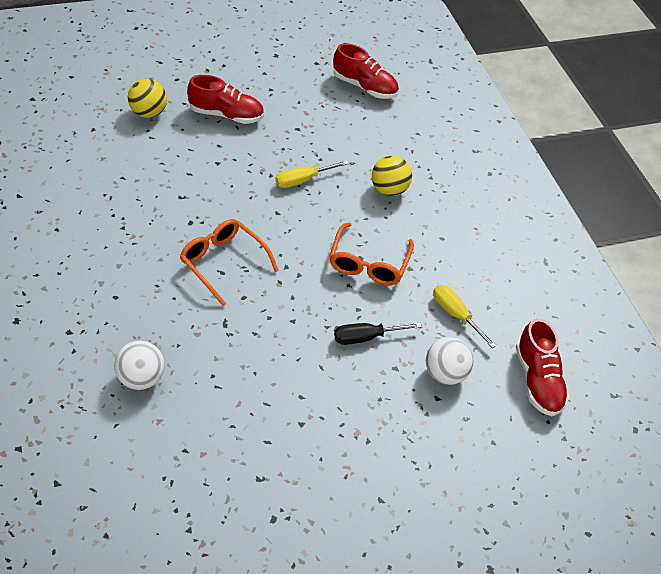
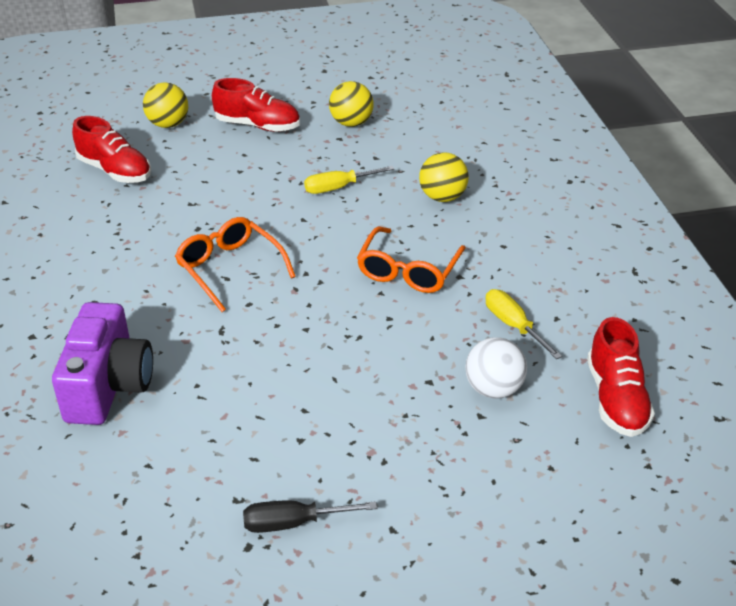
camera: 10 degrees right, 10 degrees down
(141, 378) = (108, 386): white ball -> purple camera
(305, 112) = (351, 123): none -> yellow ball
(364, 87) = (425, 99): red shoe -> red shoe (115, 171)
(366, 337) = (396, 348): black screwdriver -> black screwdriver (294, 523)

